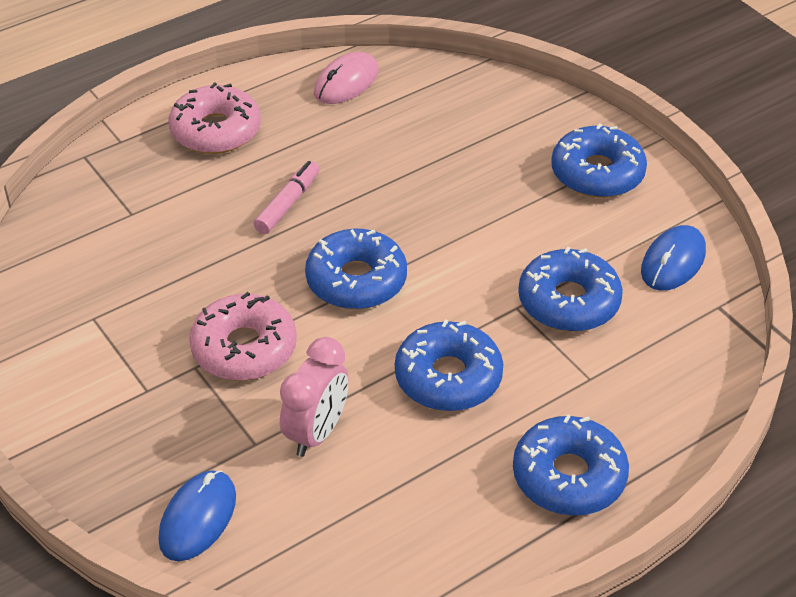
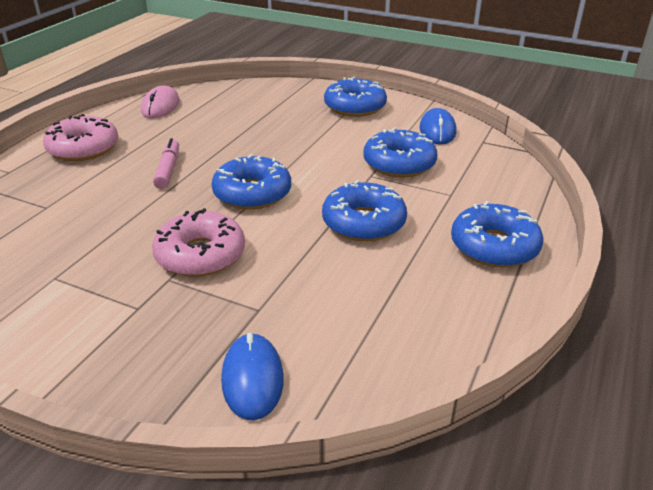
camera: 30 degrees left, 10 degrees down
(316, 432) = (301, 285): pink clock -> none

